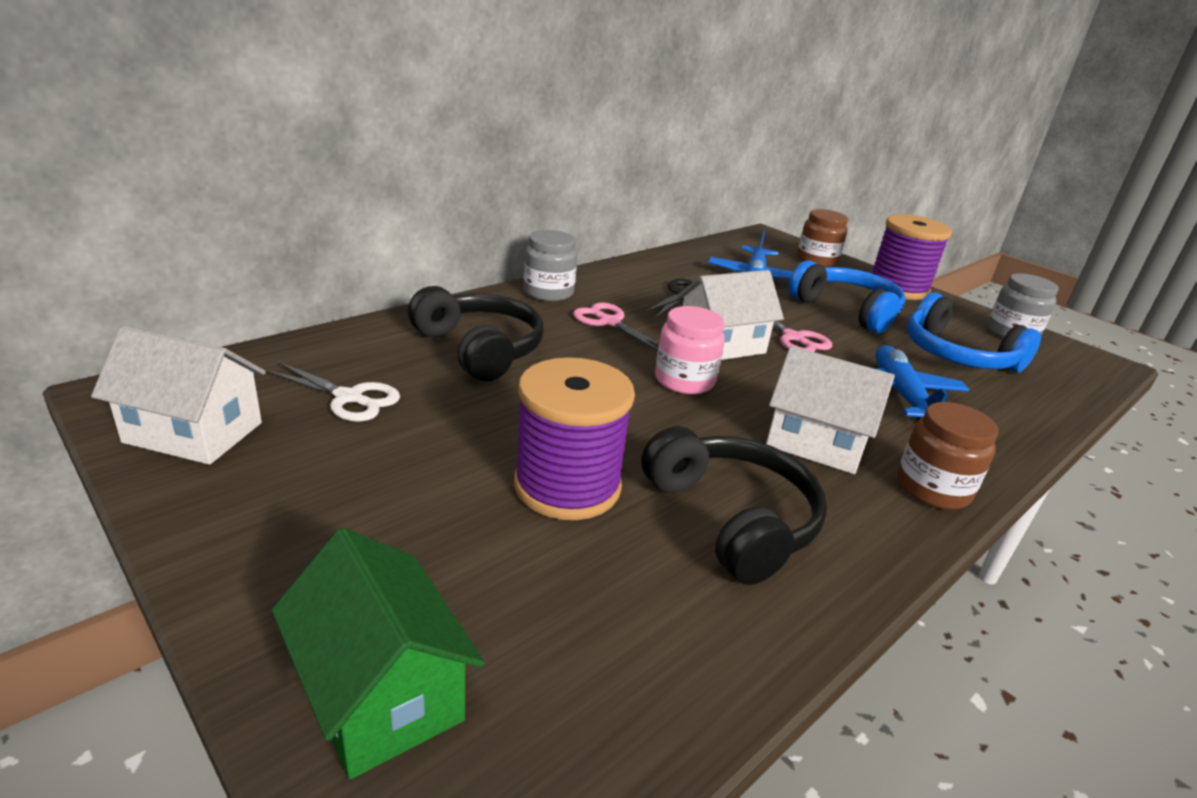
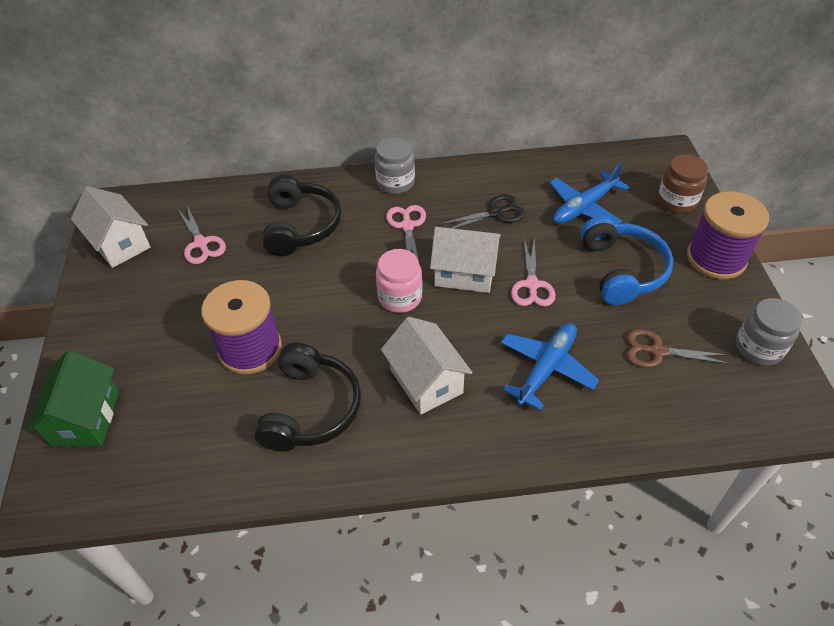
camera: 40 degrees right, 20 degrees up
(349, 398) = (201, 243): white scissors -> pink scissors
(932, 489) = (458, 448): brown jar -> none
(957, 355) = (657, 351): blue headphones -> brown scissors

